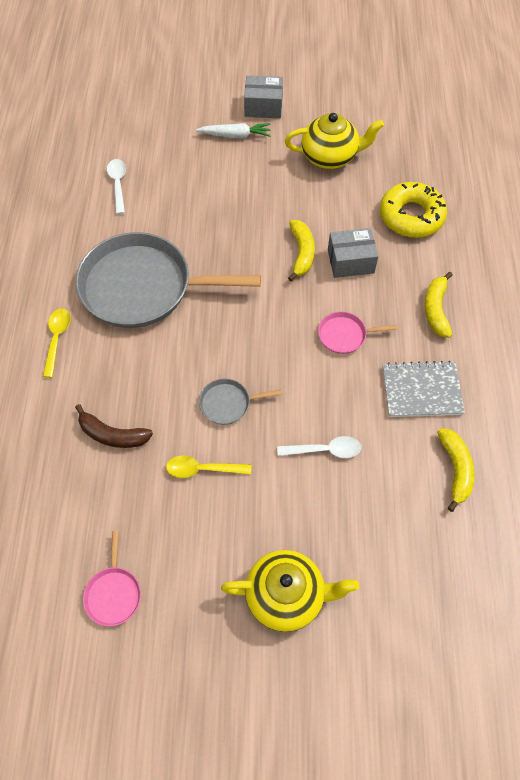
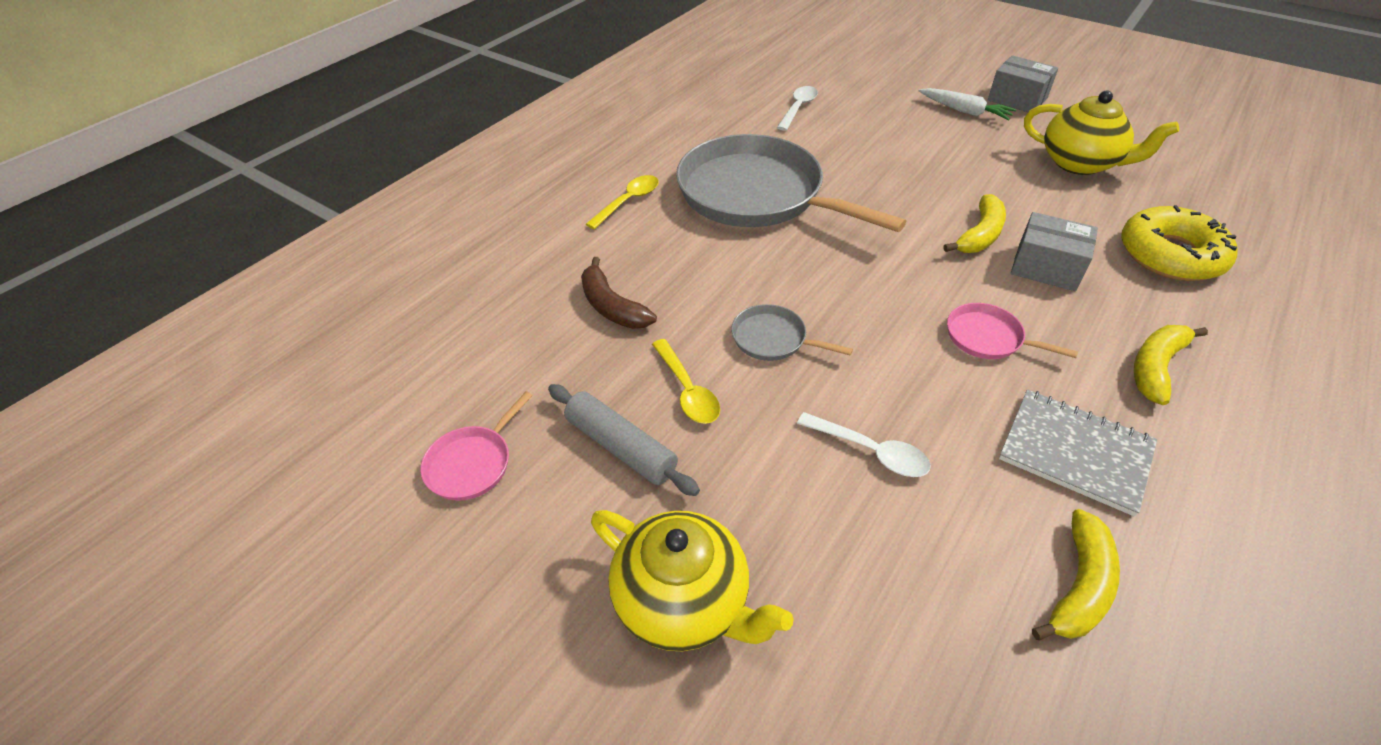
camera: 35 degrees right, 15 degrees down
(191, 530) = (620, 447): none -> grey rolling pin
(202, 469) = (687, 390): yellow spoon -> yellow spoon turned 150 degrees counterclockwise

